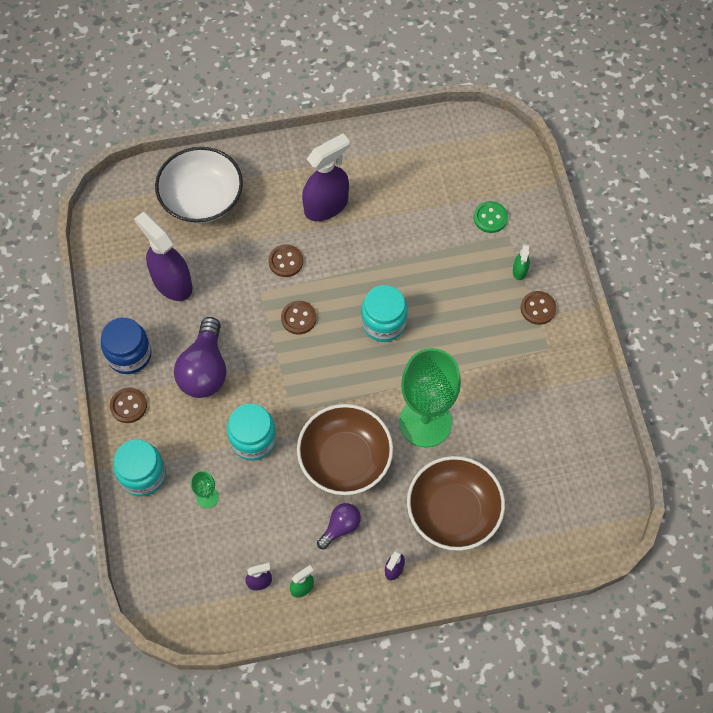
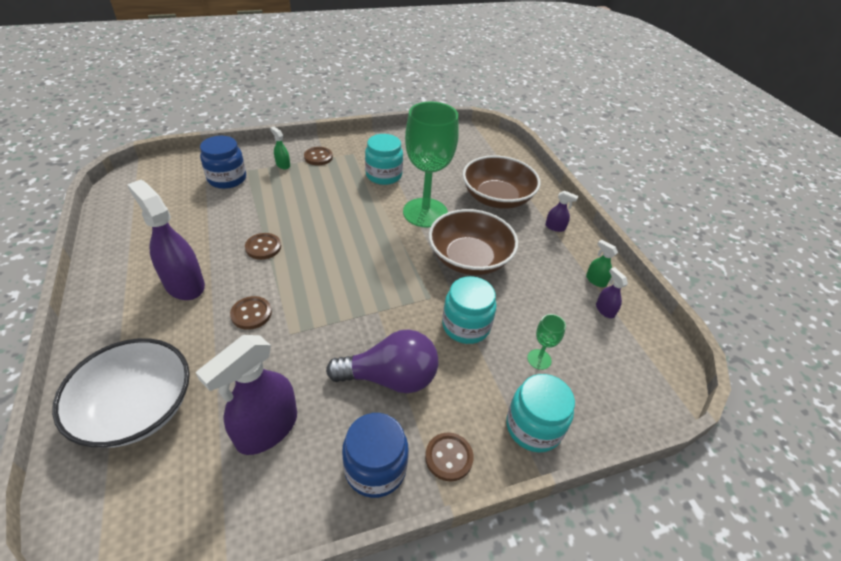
camera: 100 degrees left, 20 degrees down
(298, 318) = (323, 299): brown button -> brown button (263, 247)
(340, 527) = (533, 259): purple light bulb -> none
(383, 323) = (330, 238): turquoise jar -> turquoise jar (384, 175)
(490, 218) = (227, 179): green button -> blue jar
(520, 271) = (283, 165): green spray bottle -> green spray bottle turned 135 degrees counterclockwise

